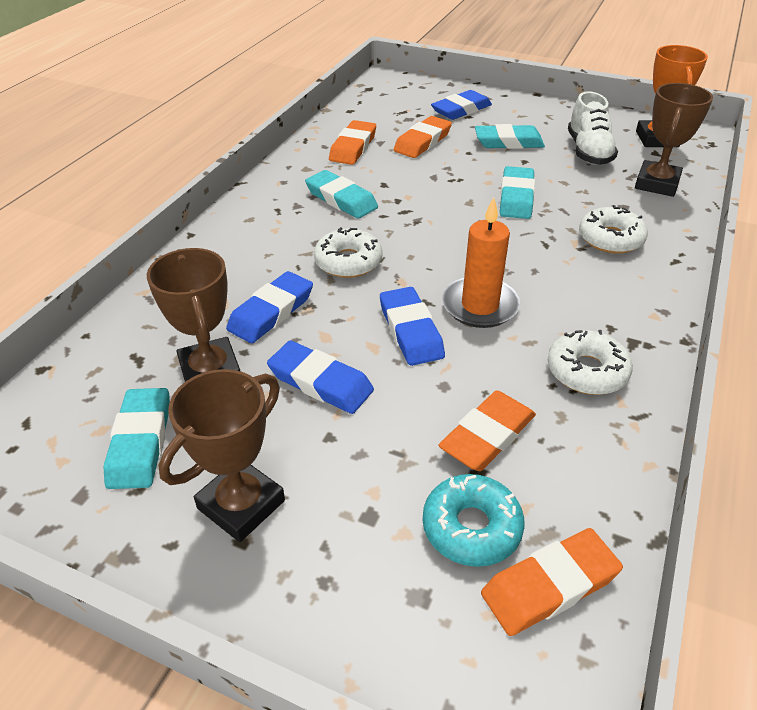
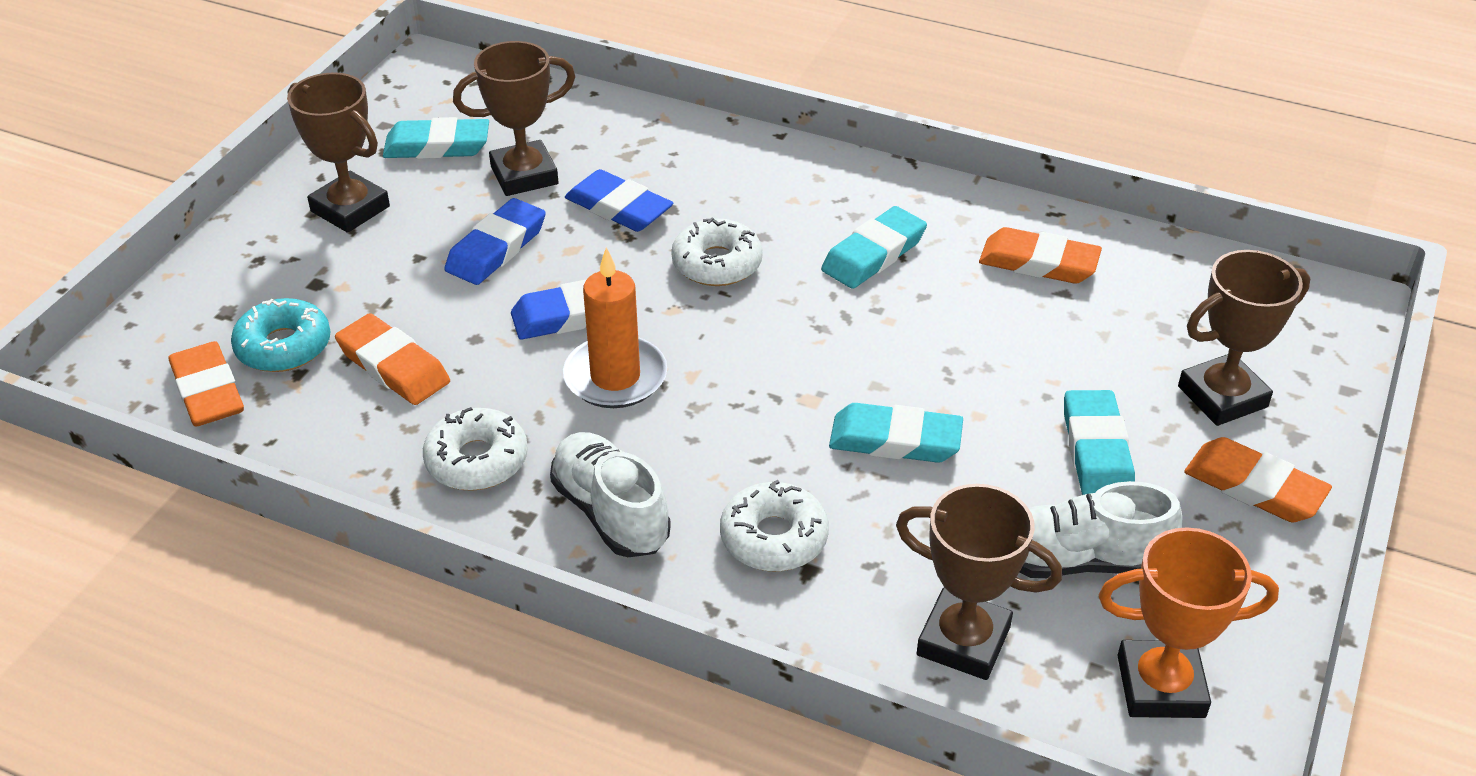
camera: 90 degrees right, 0 degrees up
(422, 142) = (1074, 341): orange eraser -> orange eraser (1254, 487)
(461, 110) = (1222, 396): blue eraser -> brown trophy
(614, 302) = (611, 512): none -> white shoe

